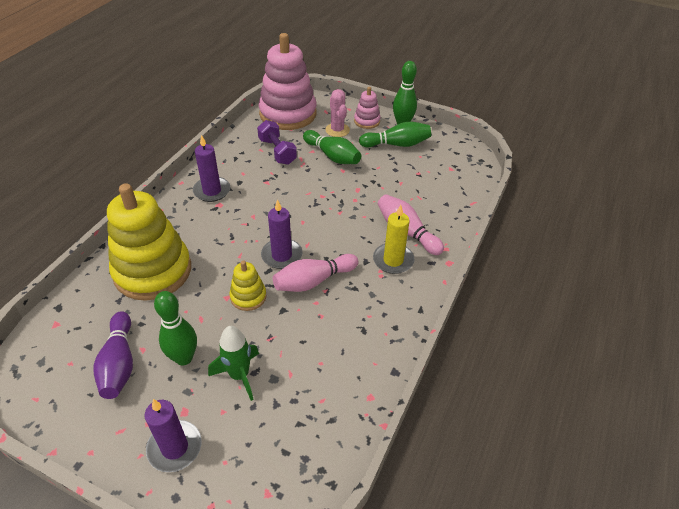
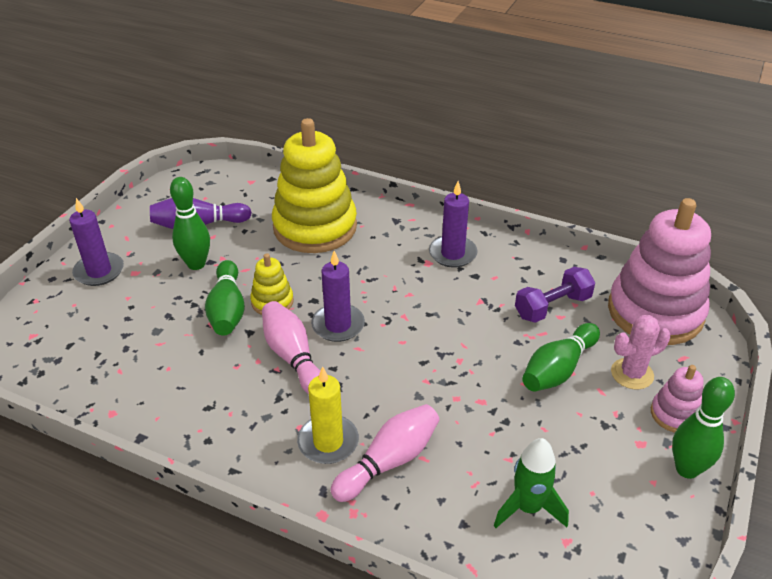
camera: 90 degrees right, 5 degrees down
(239, 375) = (166, 305): green rocket -> green rocket (528, 508)
(397, 144) = (617, 457): green bowling pin -> green bowling pin (227, 310)

